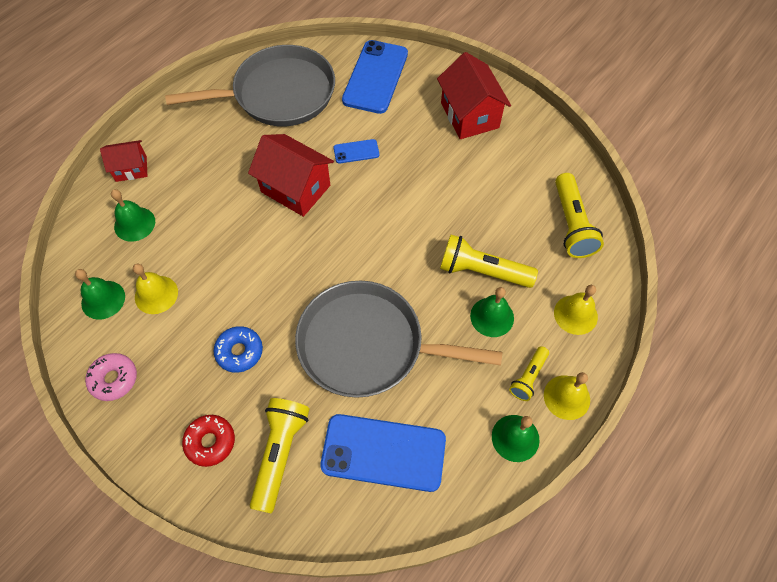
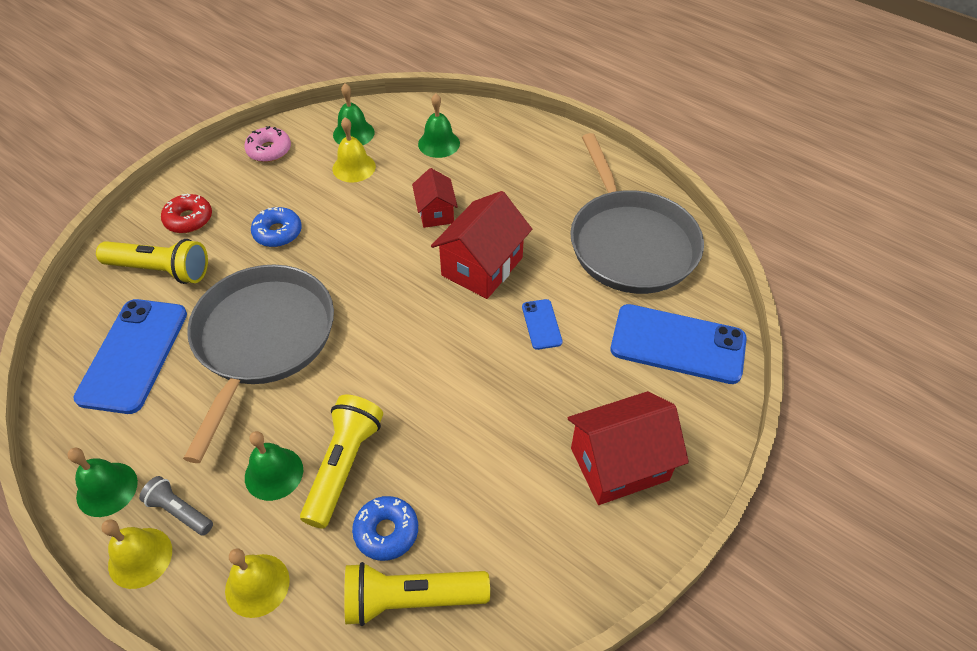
camera: 90 degrees right, 10 degrees down
(131, 169) = (508, 133): red house -> red house (436, 212)
(528, 377) = (180, 511): yellow flashlight -> grey flashlight
(529, 241) = (386, 531): none -> blue donut

